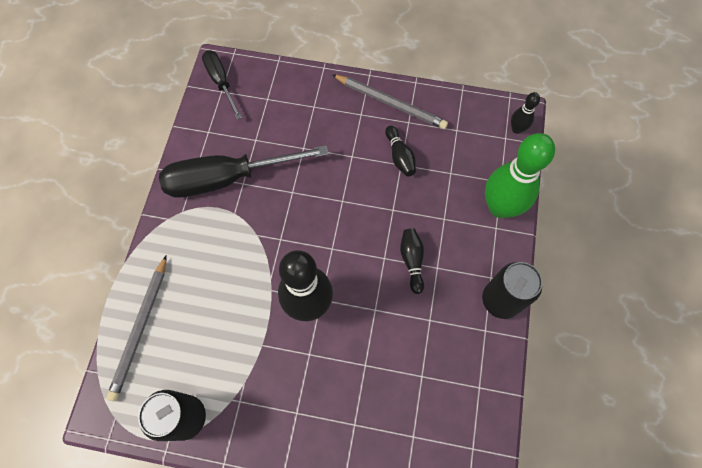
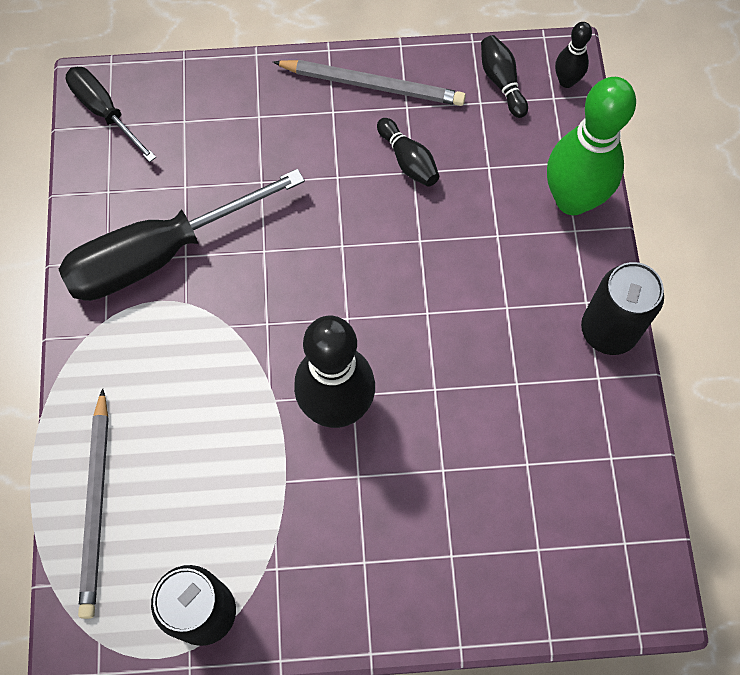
camera: 15 degrees left, 0 degrees up
(412, 261) = (468, 307): black bowling pin -> black bowling pin (501, 82)

